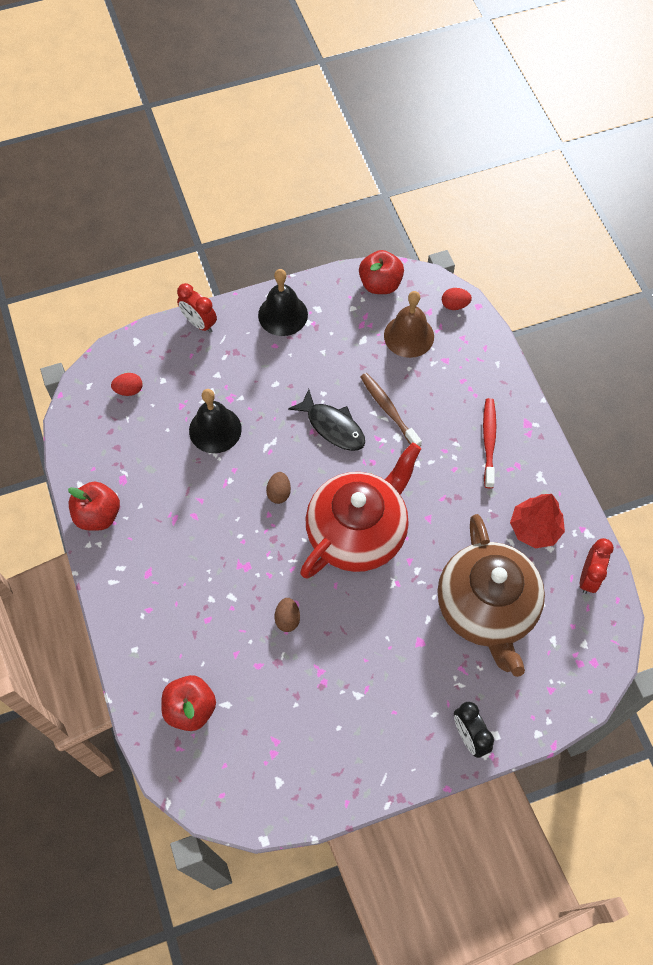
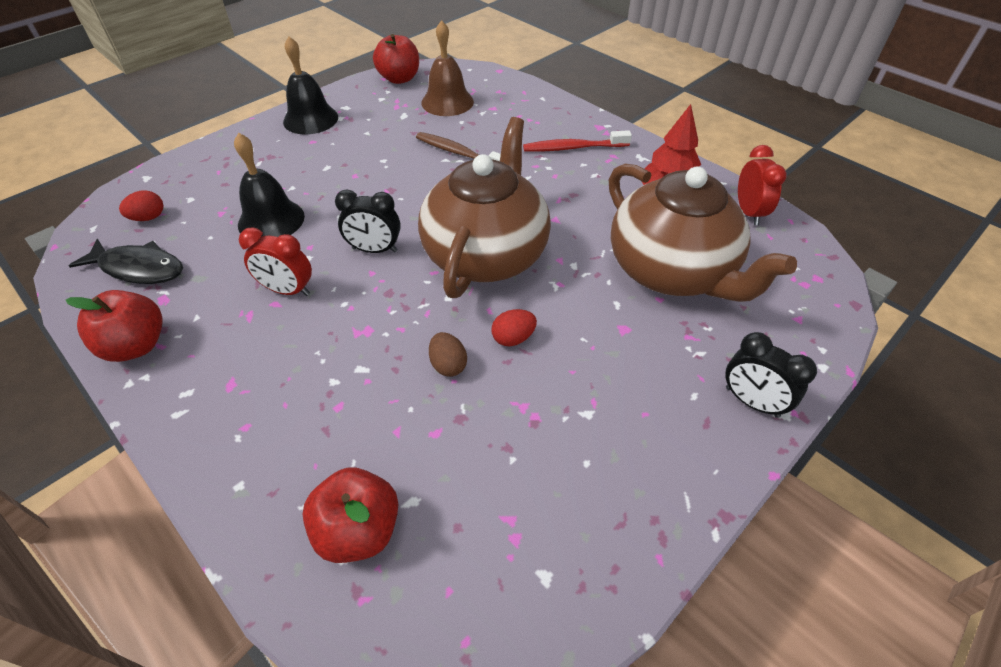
camera: 25 degrees left, 15 degrees down
(199, 323) = (219, 147): red clock -> red clock (287, 290)
(279, 493) = (374, 250): brown egg -> black clock
(332, 426) = (407, 181): black fish -> black fish (138, 268)
(358, 532) = (486, 254): red teapot -> brown teapot
(454, 305) = (477, 74): red egg -> red egg (513, 338)
(489, 442) = (574, 148): red toothbrush -> red toothbrush turned 75 degrees counterclockwise

